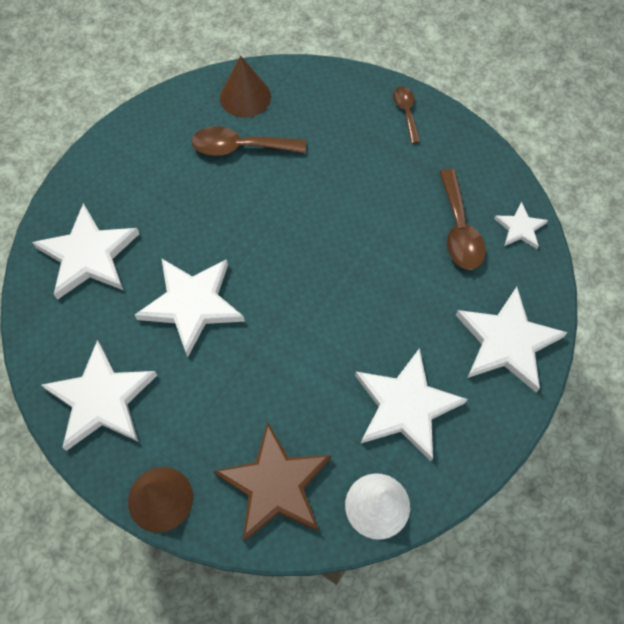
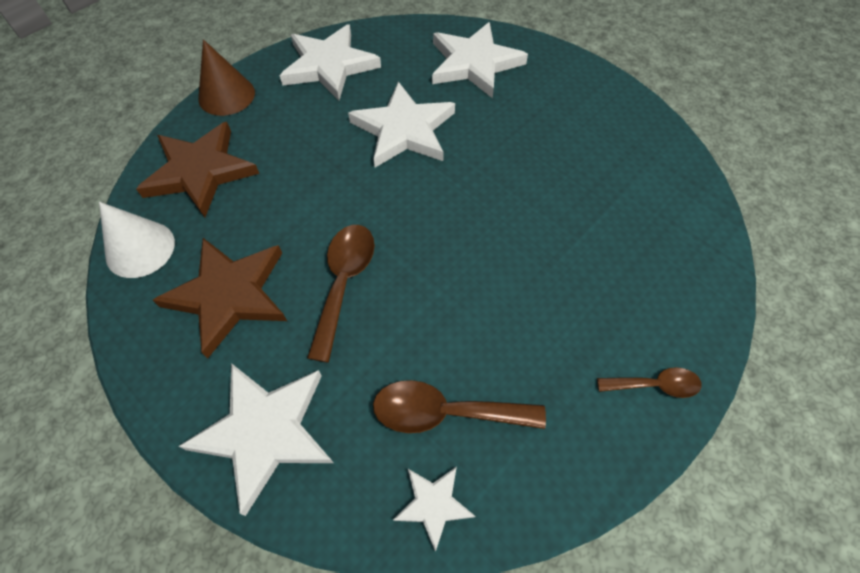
camera: 100 degrees right, 5 degrees down
(240, 147) = (596, 187): brown spoon -> brown spoon (344, 283)
(245, 97) = (673, 200): brown cone -> none
(406, 406) = (229, 295): white star -> brown star

